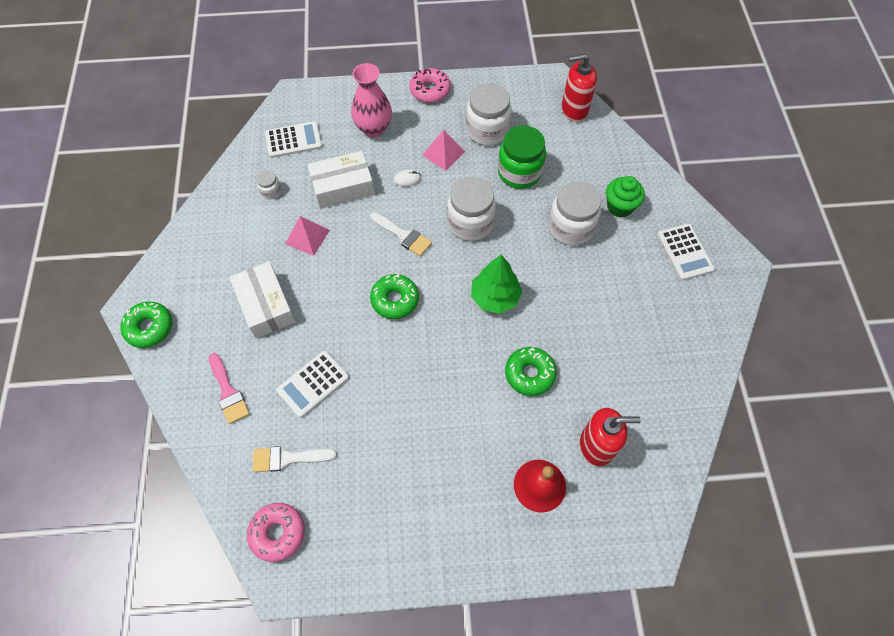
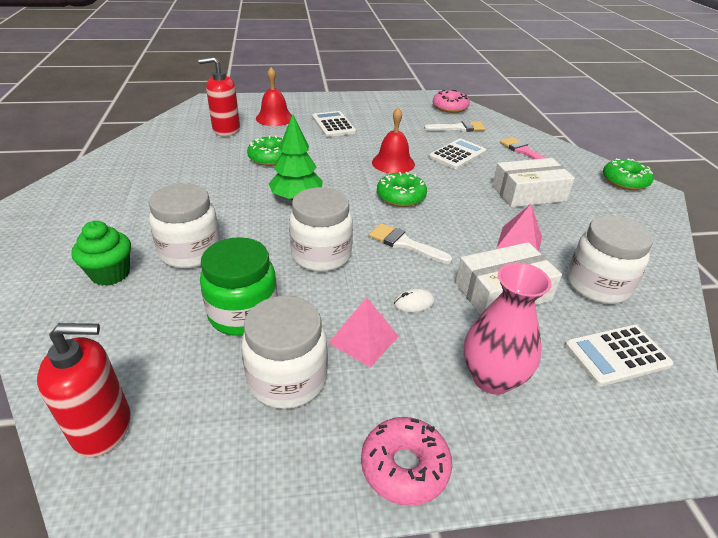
camera: 175 degrees right, 25 degrees down
(265, 305) = (528, 193): white box -> white box turned 75 degrees counterclockwise
(271, 191) = (597, 285): white jar -> white jar, size x2.12
(392, 364) = (393, 163): none -> red bell
(684, 252) = (57, 231): white calculator -> white calculator (333, 125)

